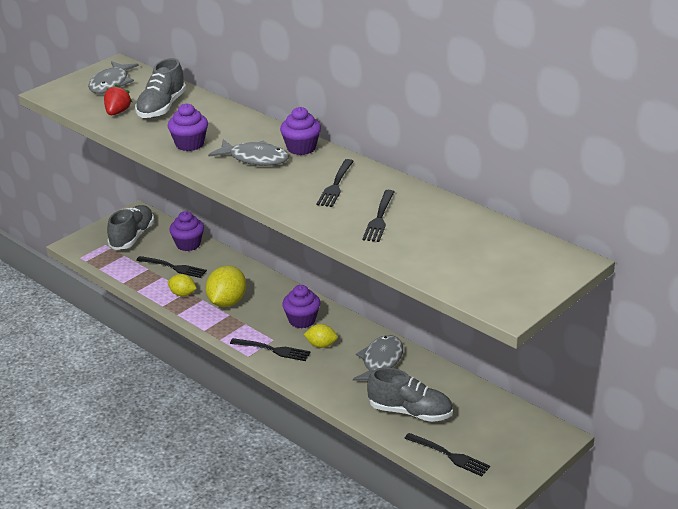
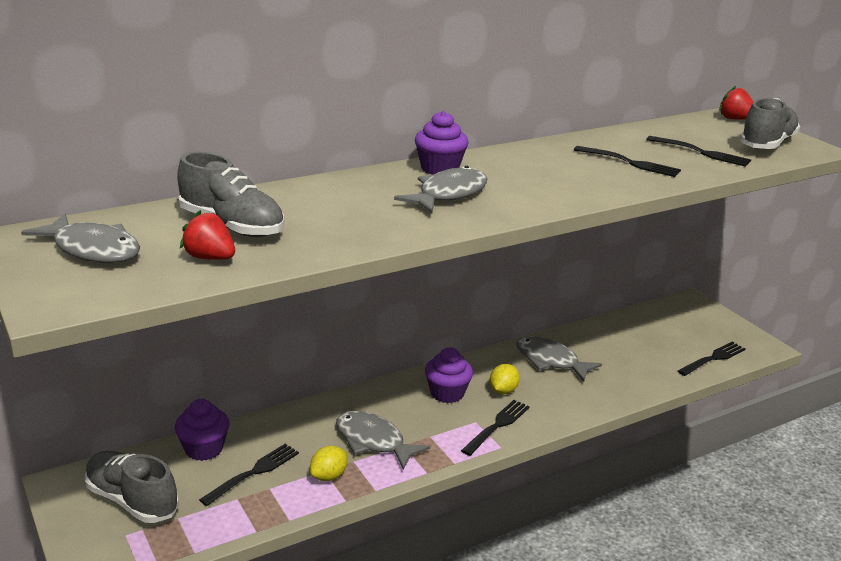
camera: 75 degrees left, 5 degrees down
(189, 144) = (372, 224): purple cupcake -> none
(227, 302) = (373, 441): yellow lemon -> grey fish
(335, 185) = (545, 168): black fork -> black fork (701, 152)
(410, 412) = (641, 363): grey shoe -> grey shoe (766, 144)
(561, 263) = (735, 119): none -> red strawberry

